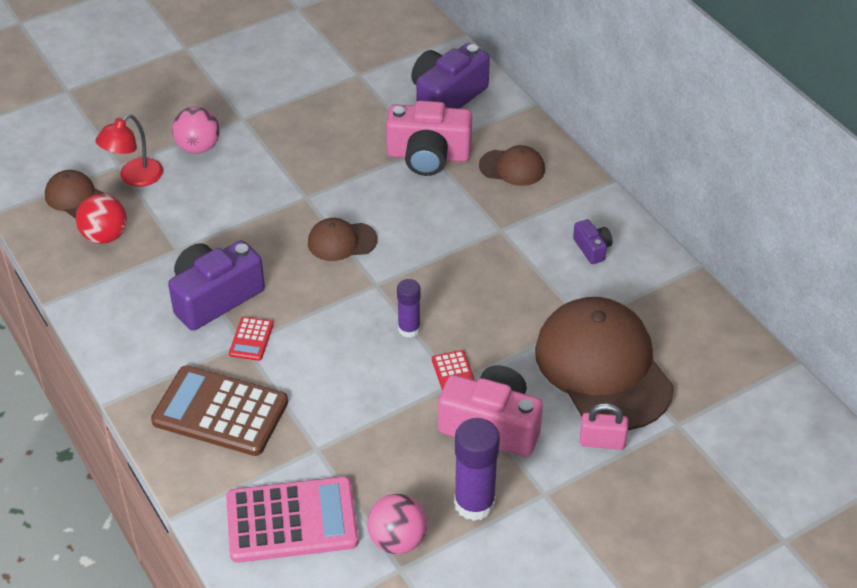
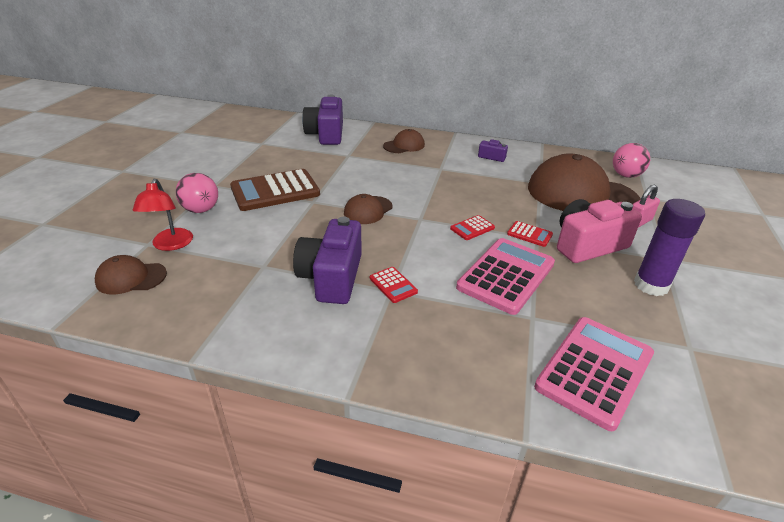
camera: 45 degrees left, 10 degrees down
(105, 236) = (191, 288): red ball -> none
(220, 412) = (441, 339): brown calculator -> brown calculator (275, 191)
(358, 398) = (506, 276): none -> pink calculator
(397, 540) = (659, 333): pink ball -> pink ball (626, 175)
(409, 329) = (472, 228): purple glue stick -> red calculator
(428, 156) = (354, 157): pink camera -> none

